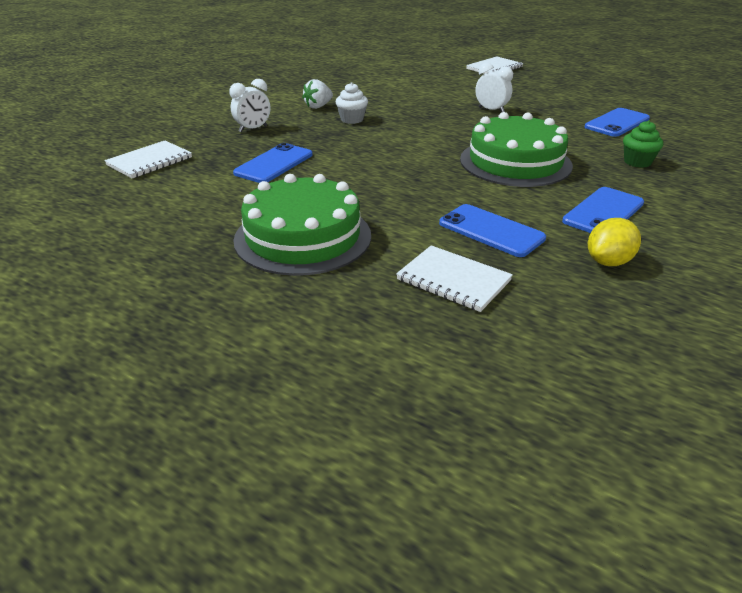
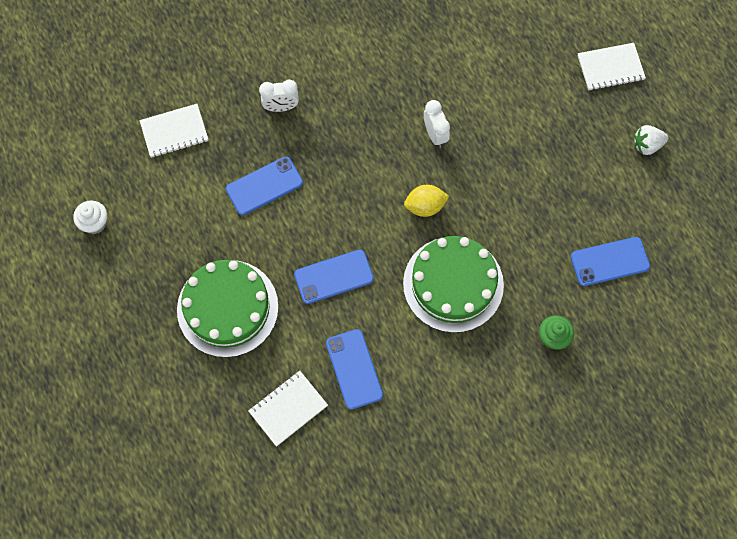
camera: 30 degrees right, 35 degrees up
(318, 106) = (364, 83): white strawberry -> white strawberry (647, 145)
(352, 119) = (376, 129): white cupcake -> white cupcake (94, 223)
(453, 280) = (288, 408): white notebook -> white notebook turned 75 degrees clockwise
(491, 110) = (516, 174): white clock -> white clock (435, 135)
(603, 212) = (452, 390): blue phone -> blue phone (334, 276)
(608, 262) = (399, 445): yellow lemon -> yellow lemon (425, 206)

